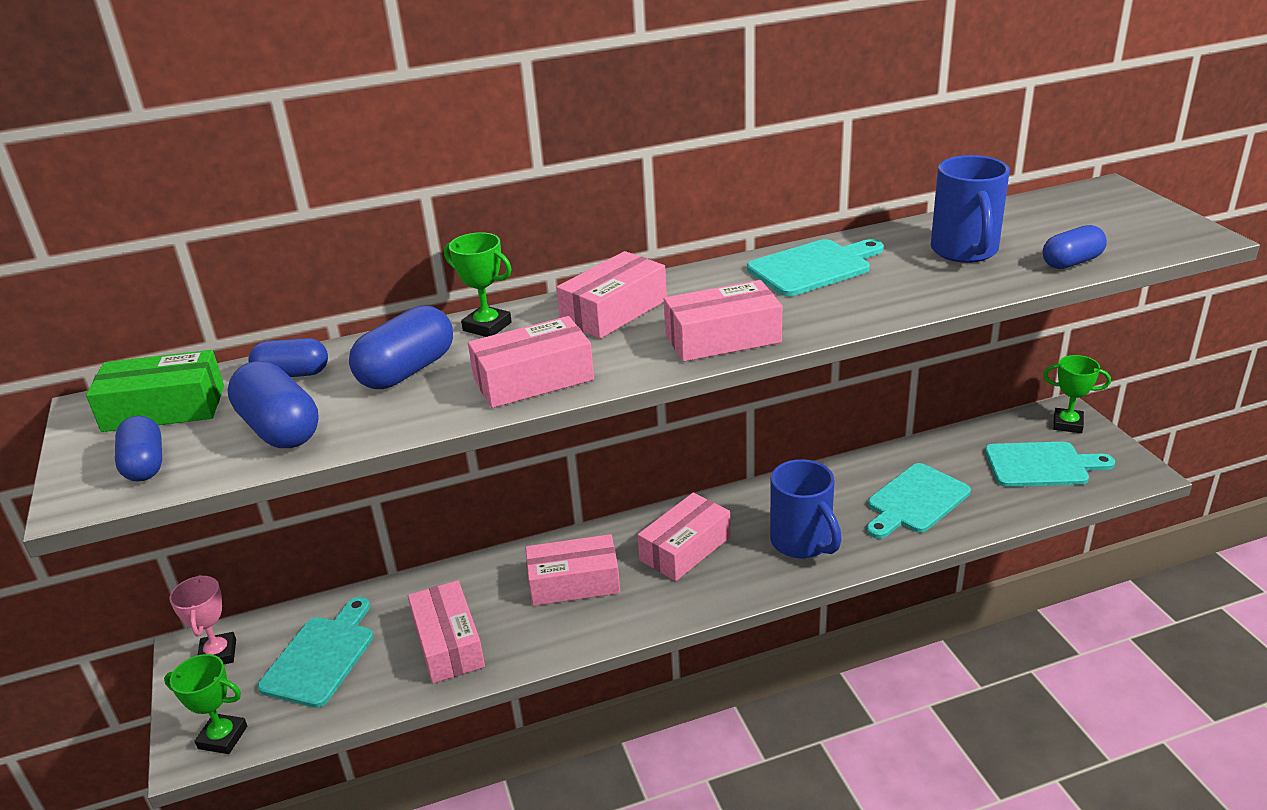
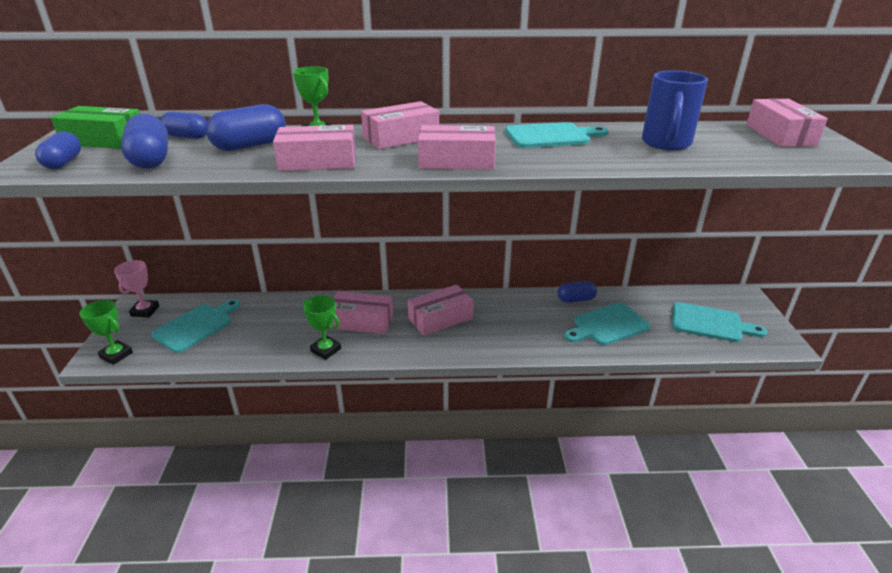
camera: 15 degrees right, 0 degrees up
(448, 643) = (268, 337): pink box -> pink box (780, 135)
(802, 543) = (517, 332): blue mug -> none
(1067, 424) = (742, 302): green trophy -> green trophy (326, 350)
(1071, 262) = (744, 161): blue capsule -> blue capsule (576, 300)

